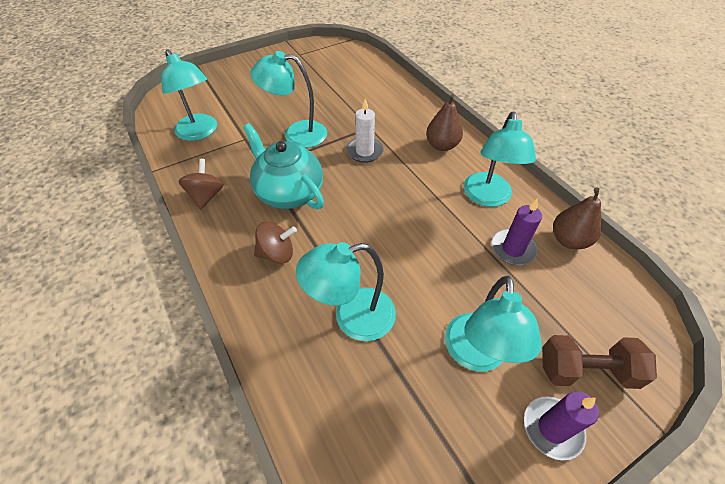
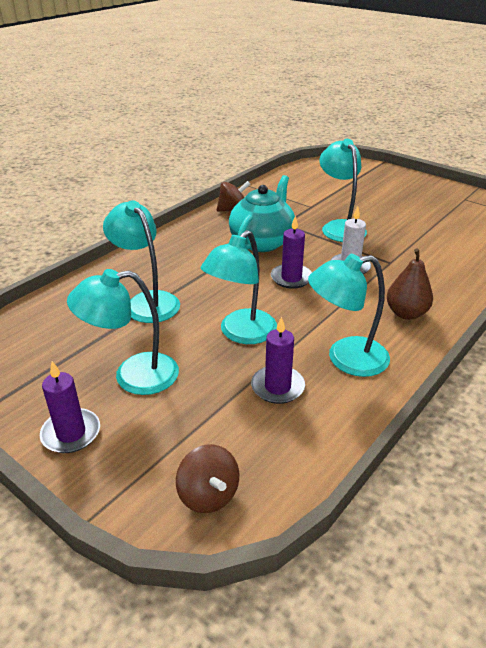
camera: 70 degrees right, 15 degrees down
(200, 133) = (300, 187): turquoise lamp -> turquoise lamp (241, 333)
(277, 254) = (193, 253): brown spinning top -> brown spinning top (208, 495)
(363, 192) = (291, 278): none -> purple candle
(568, 240) = (321, 434): brown pear -> none
(586, 370) = (139, 456): brown dumbbell -> none

